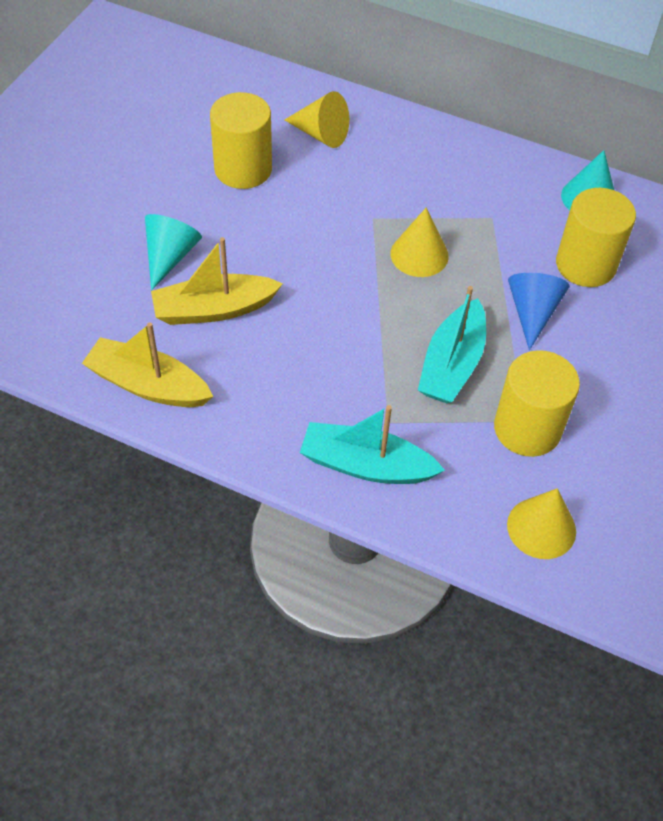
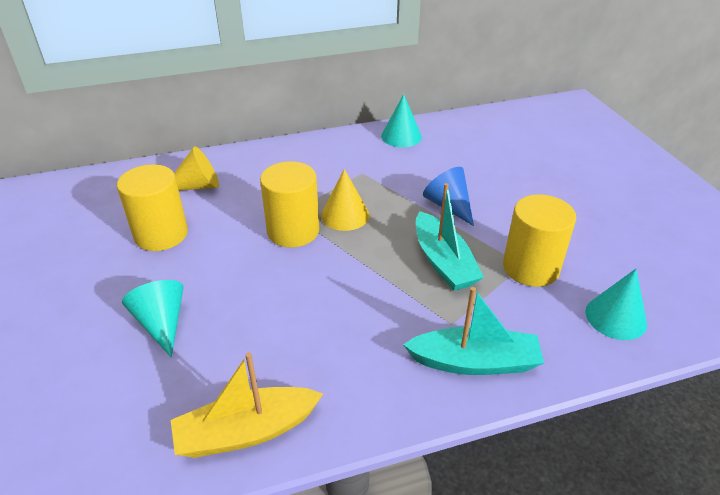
camera: 40 degrees left, 15 degrees down
(214, 309) = (240, 337): yellow boat -> none
(366, 465) = (474, 362): turquoise boat -> turquoise boat turned 150 degrees counterclockwise
(541, 528) = (615, 317): yellow cone -> turquoise cone
(585, 264) = (443, 167): yellow cylinder -> yellow cylinder (293, 231)

